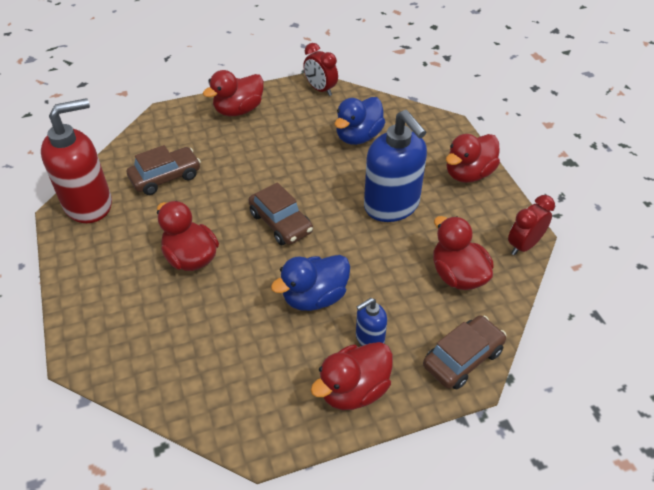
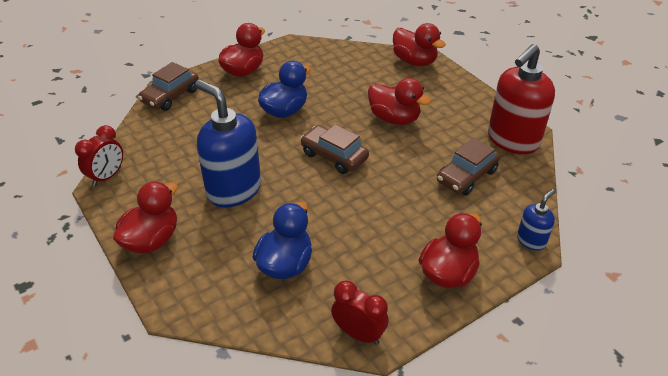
camera: 165 degrees right, 5 degrees down
(369, 338) = (238, 95): blue soap dispenser -> blue soap dispenser (531, 240)
(457, 275) = (171, 143): red duck -> red duck (414, 61)

